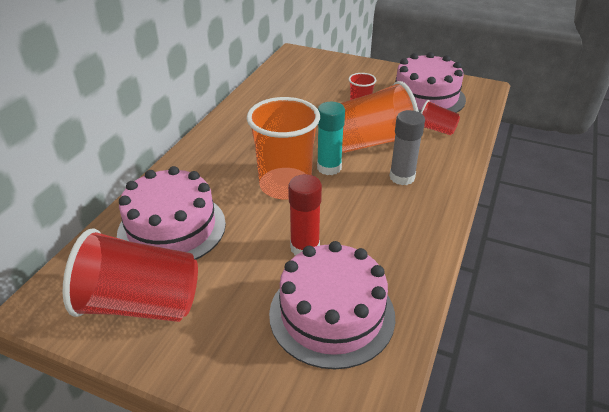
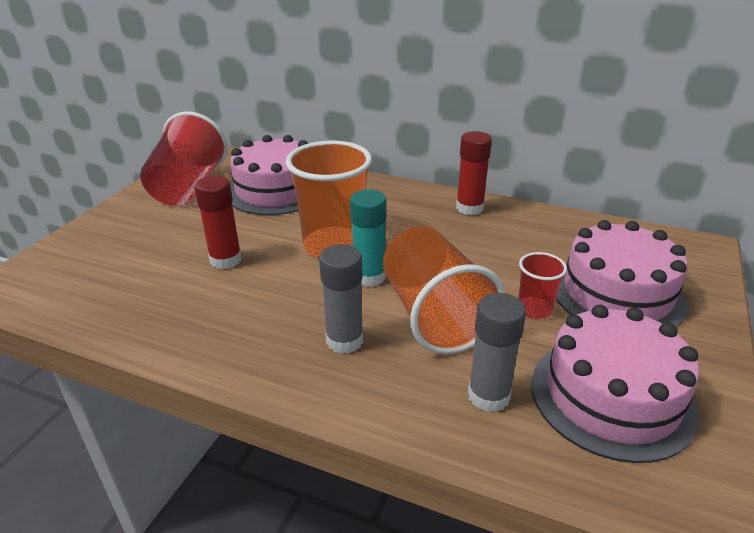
camera: 90 degrees right, 5 degrees down
(234, 121) = (469, 208): none -> red glue stick
(332, 314) = (128, 275): pink cake -> pink cake (617, 293)
(436, 129) = (488, 396): red cup -> grey glue stick

